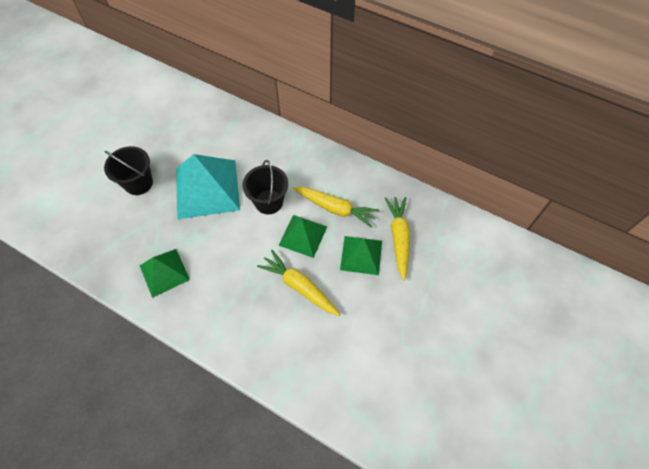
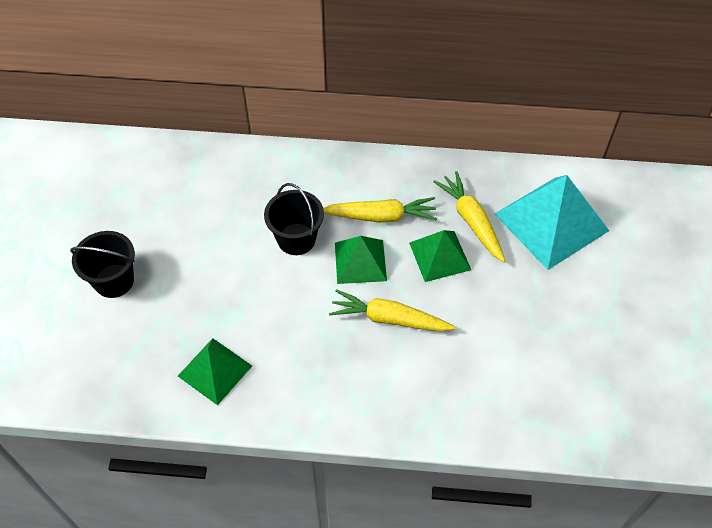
camera: 25 degrees left, 5 degrees down
(207, 189) = (209, 253): turquoise pyramid -> turquoise pyramid (551, 222)

